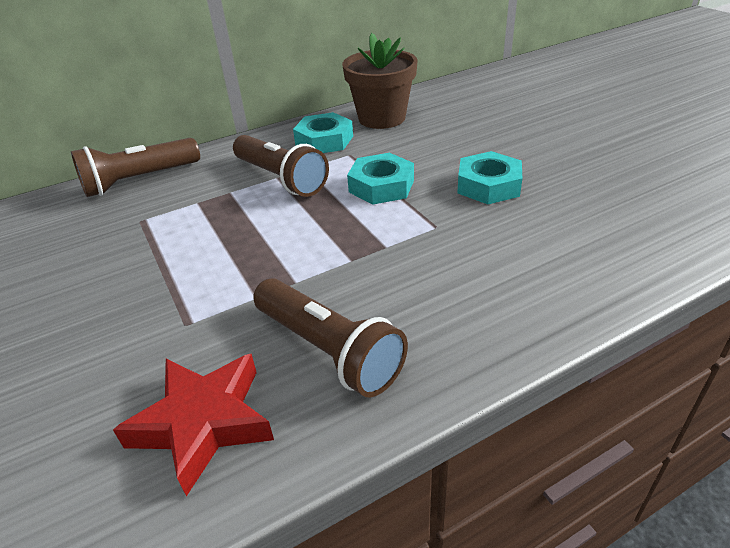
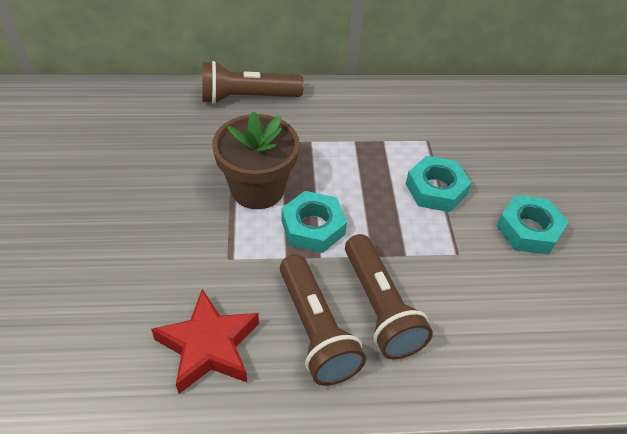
camera: 20 degrees right, 10 degrees up
(281, 178) = (357, 144): brown flashlight -> brown flashlight (380, 307)
(324, 140) = (414, 115): turquoise nut -> turquoise nut (313, 227)
(382, 118) = (479, 108): brown flower pot -> brown flower pot (257, 189)

